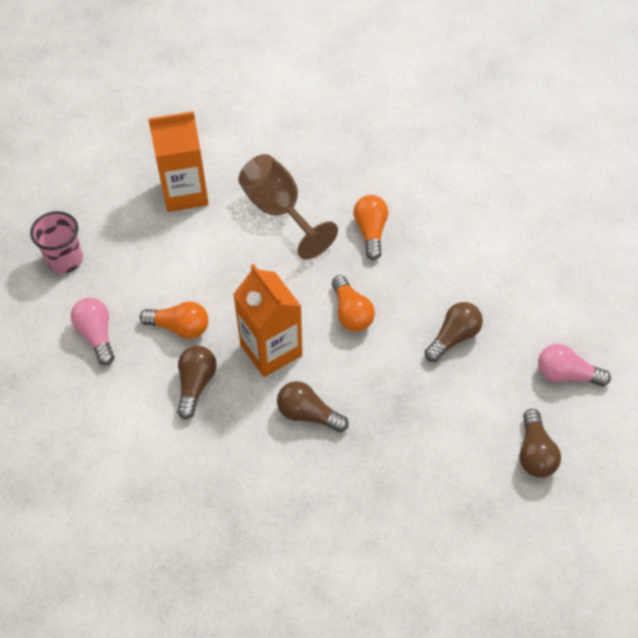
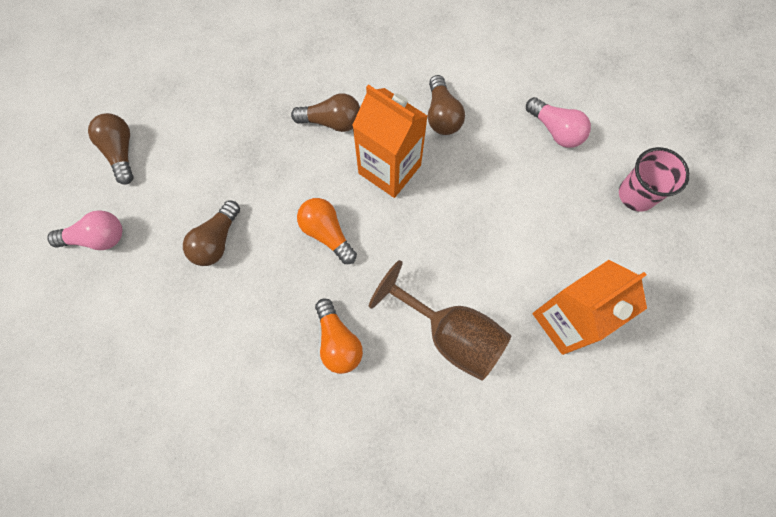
camera: 160 degrees right, 15 degrees up
(180, 327) = (485, 163): orange light bulb -> none

